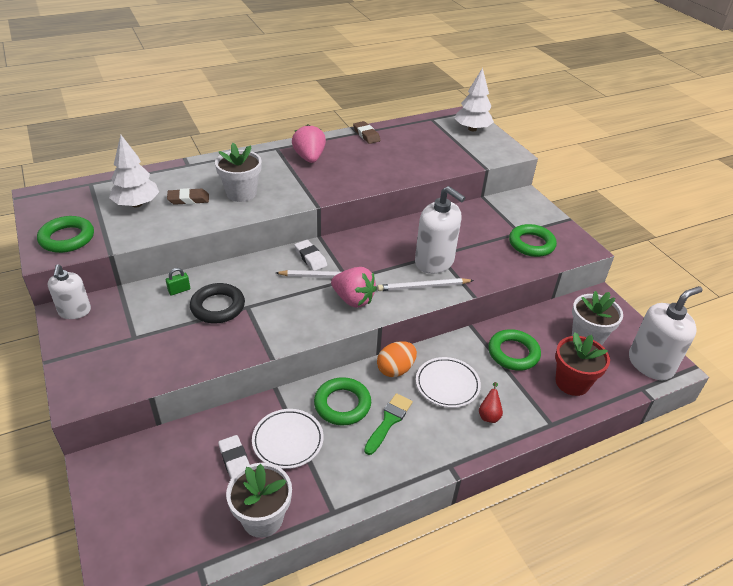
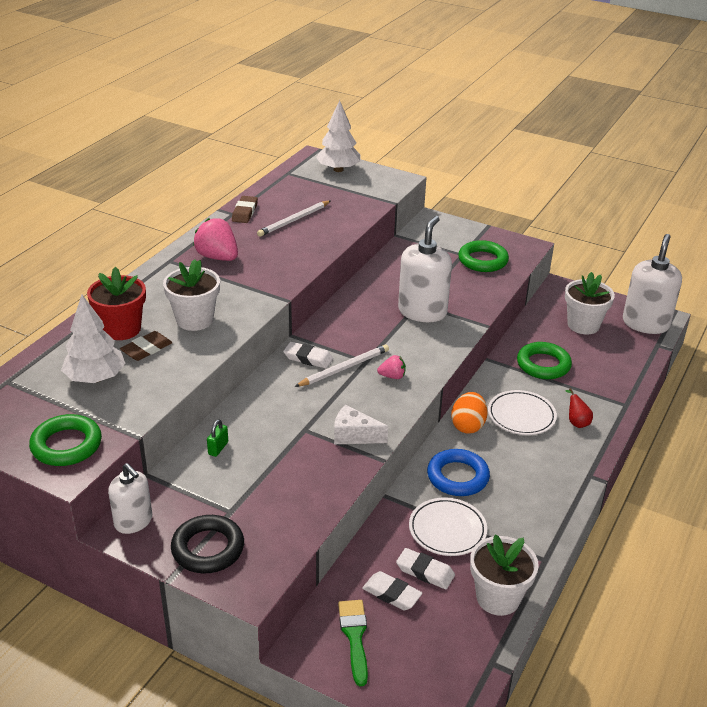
camera: 35 degrees left, 5 degrees down
(195, 464) = (391, 594): none -> white eraser
(218, 307) = (277, 443): black ring -> black ring (208, 548)
(273, 329) = (354, 435): none -> white cheese
(342, 404) = (457, 477): green ring -> blue ring
(353, 299) = (392, 376): pink strawberry -> pink strawberry, size x0.53
(366, 135) = (245, 212): brown eraser -> brown eraser turned 75 degrees clockwise
(389, 421) = (509, 469): green brush -> green brush (354, 636)
(423, 287) = (438, 337): white pencil -> white pencil (294, 220)
(434, 262) = (422, 311): white soap dispenser -> white soap dispenser turned 75 degrees counterclockwise
(572, 382) = (608, 365): red flower pot -> red flower pot (122, 329)

